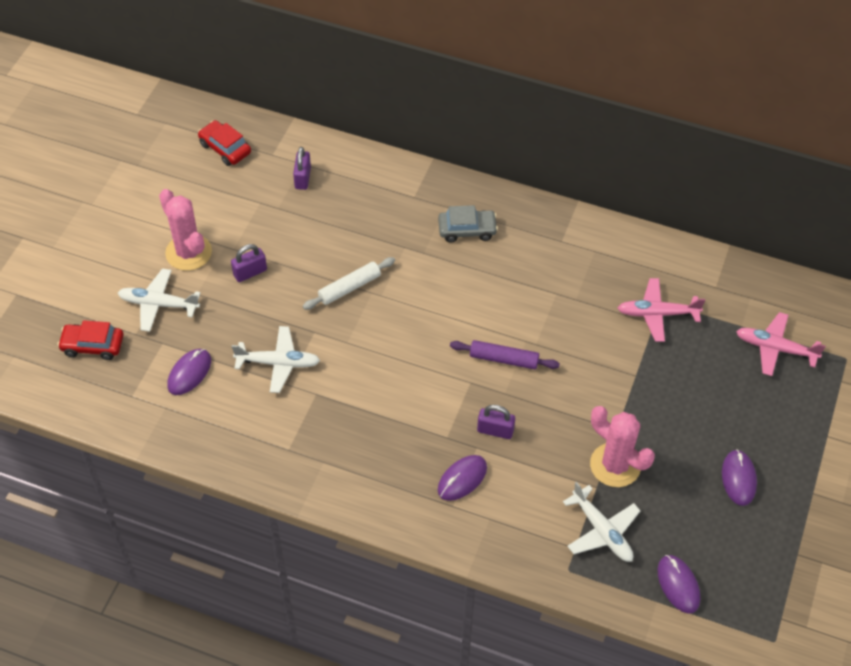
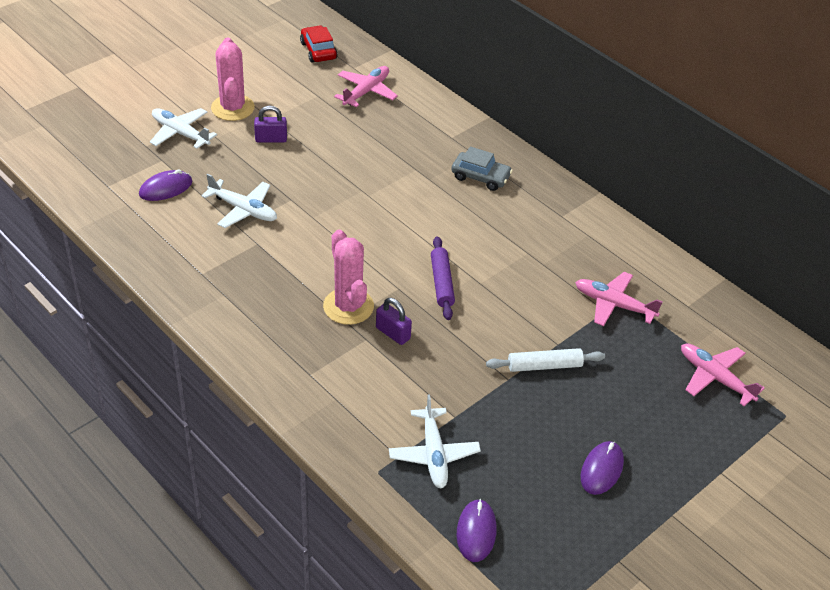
camera: 25 degrees right, 10 degrees down
(93, 345) = (106, 141): red car -> none
(302, 178) = (366, 92): purple padlock -> pink plane
(349, 288) = (345, 180): white rolling pin -> white rolling pin (544, 366)
(462, 479) = (334, 358): purple mouse -> none
(504, 359) = (442, 283): purple rolling pin -> purple rolling pin turned 45 degrees clockwise
(615, 465) = (485, 407): pink cactus -> pink cactus (348, 306)

